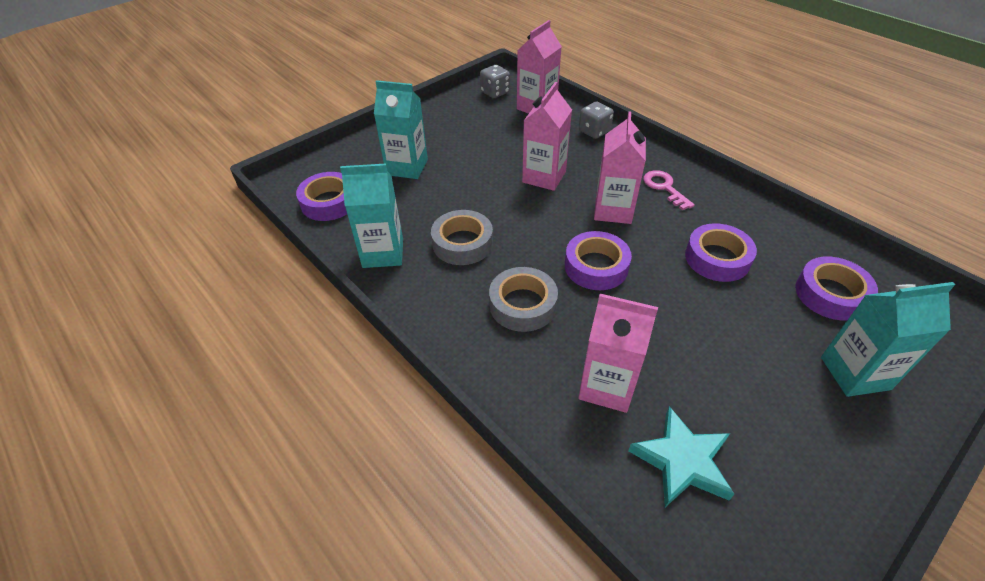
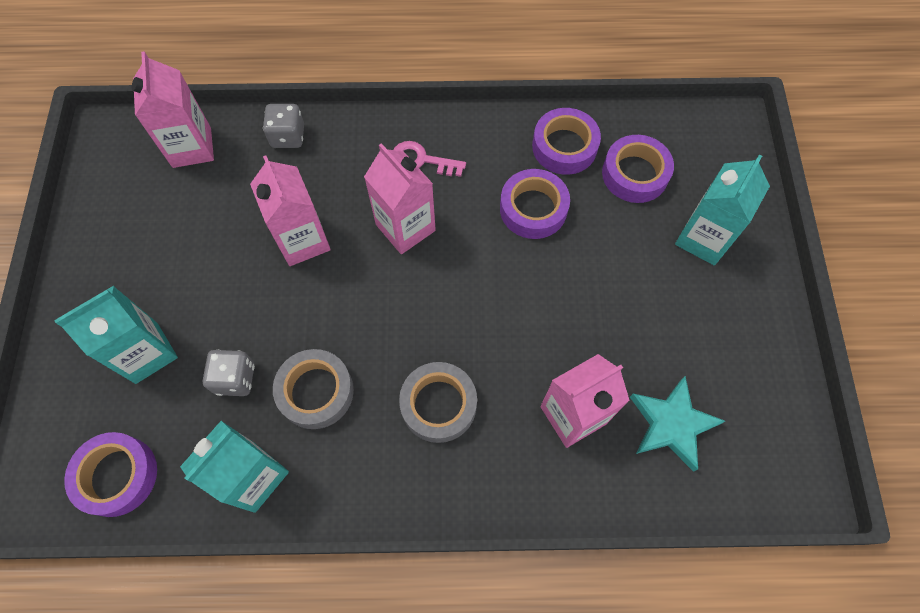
camera: 50 degrees left, 20 degrees up
(495, 92) = (119, 161): grey dice -> grey dice (235, 378)
(596, 266) = (454, 306): purple tape -> purple tape (564, 146)

